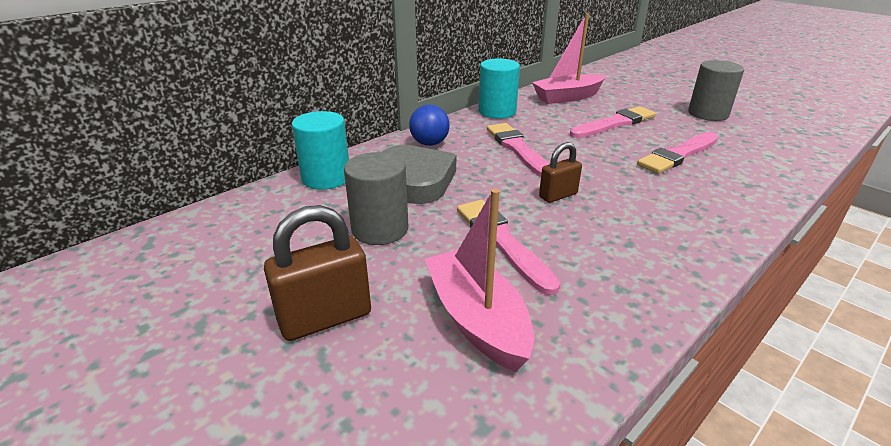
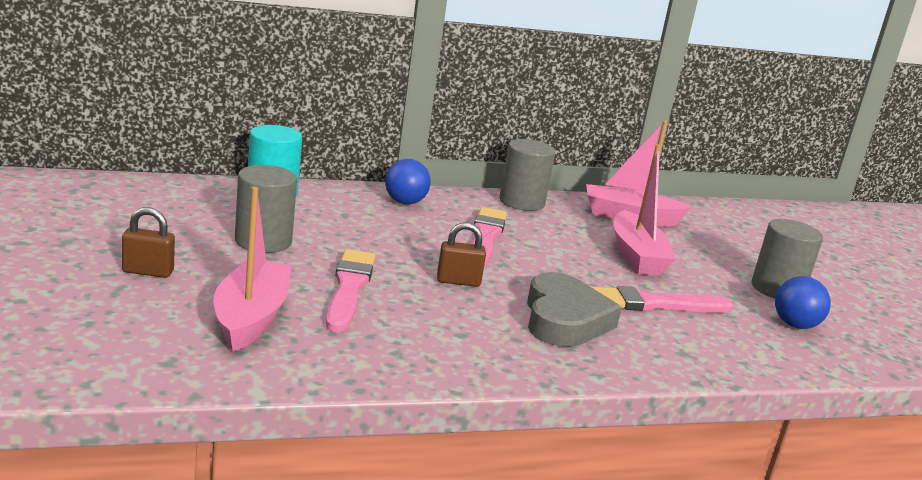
camera: 25 degrees right, 10 degrees down
(325, 318) = (148, 272): brown padlock -> brown padlock, size x0.61
(417, 180) = (348, 223): grey heart -> grey heart (564, 319)
(497, 112) = (521, 202): turquoise cylinder -> grey cylinder
(614, 123) = (636, 256): pink brush -> pink boat
(755, 134) = (795, 325): none -> blue ball

